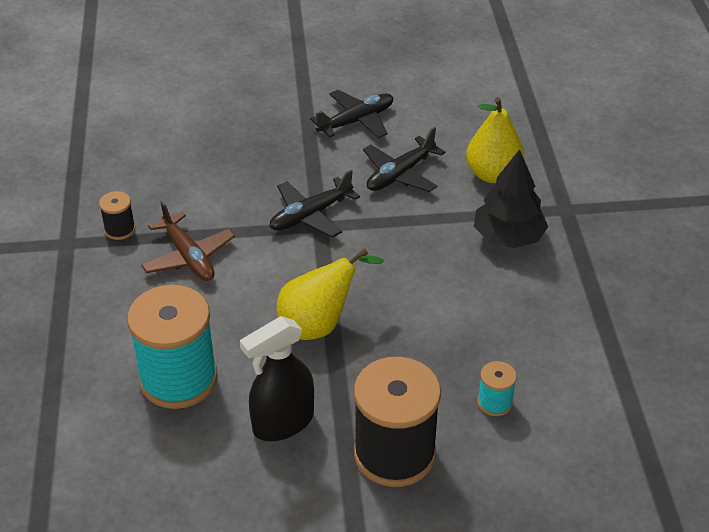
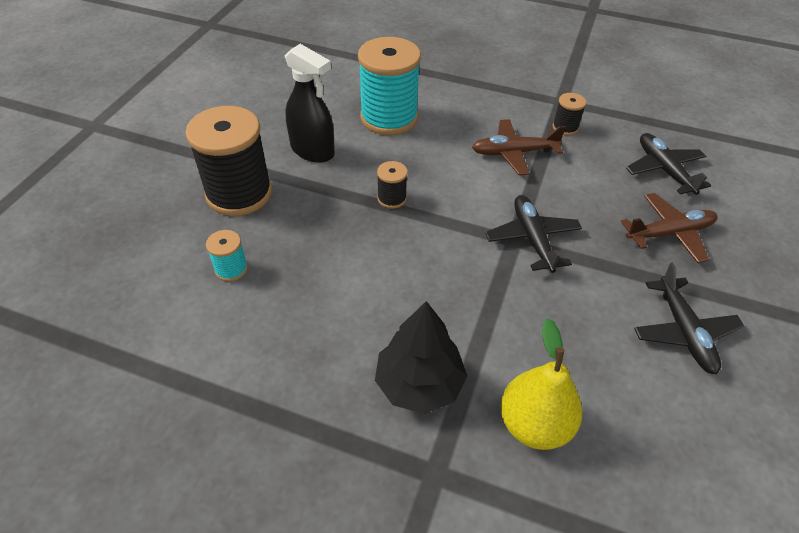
camera: 115 degrees right, 5 degrees up
(249, 140) = (669, 233): none -> brown plane
(283, 423) = (313, 151): black spray bottle -> black spray bottle turned 135 degrees clockwise
(319, 325) = (392, 198): yellow pear -> black spool
(400, 174) = (569, 332): black plane -> black plane (663, 170)

